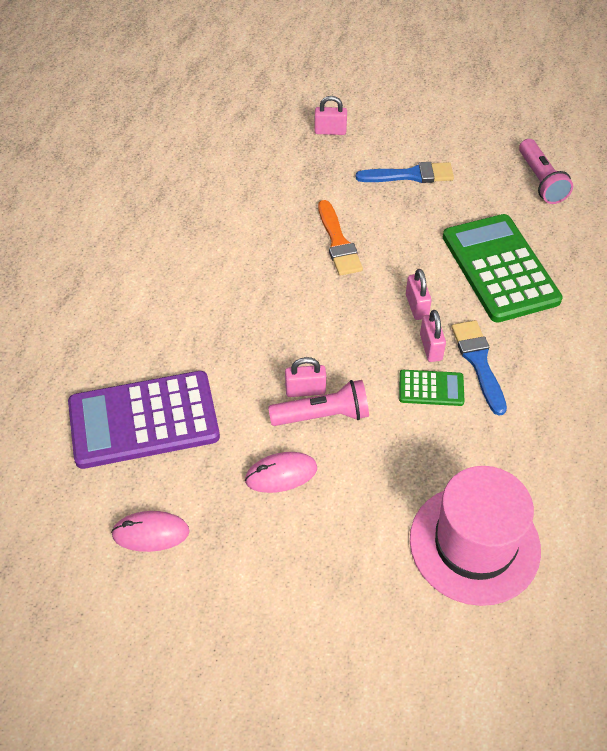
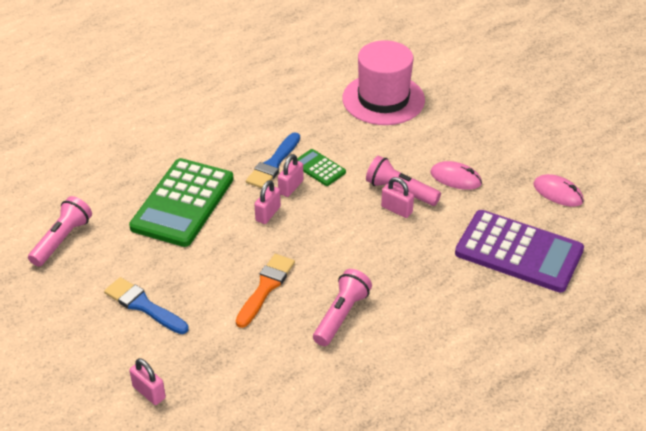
camera: 140 degrees left, 10 degrees down
(253, 258) = (341, 315): none -> pink flashlight

